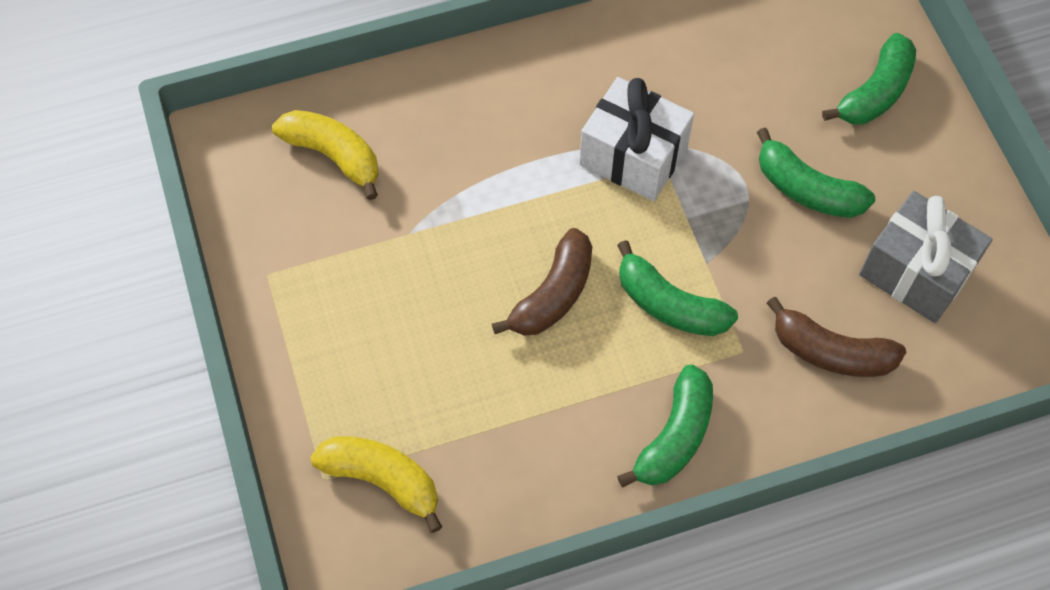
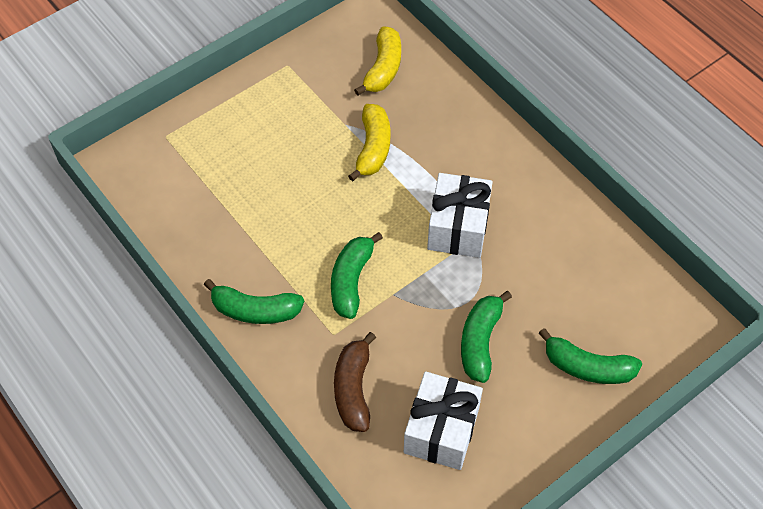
camera: 70 degrees right, 5 degrees down
(382, 480) = (174, 164): yellow banana -> yellow banana (373, 148)
(553, 294) = (332, 213): brown banana -> none
(915, 272) = (441, 430): grey gift -> white gift

